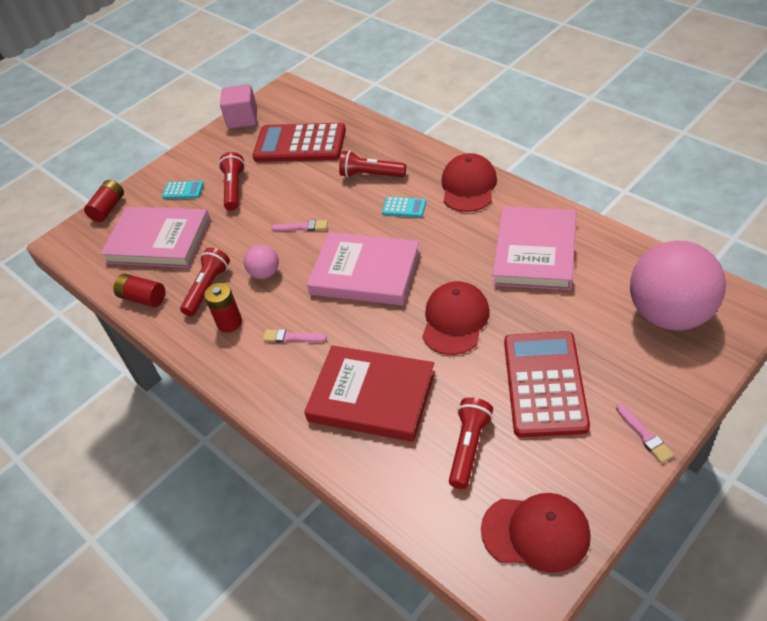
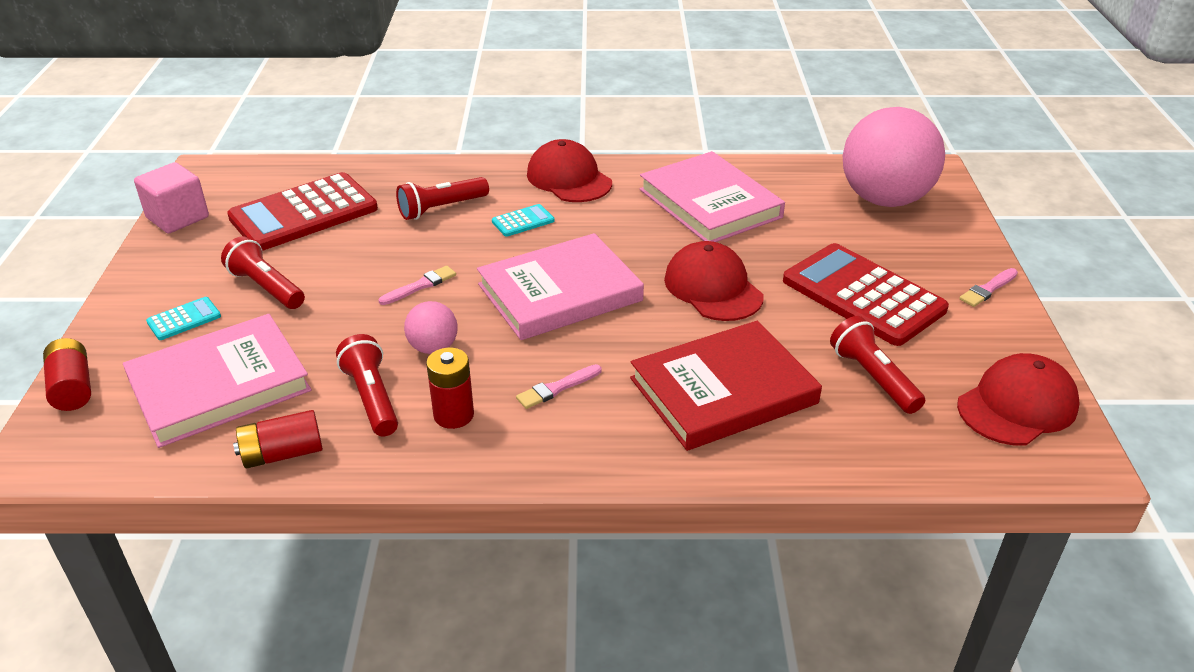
camera: 50 degrees left, 10 degrees down
(644, 435) = (988, 289): pink brush -> pink brush turned 120 degrees clockwise

